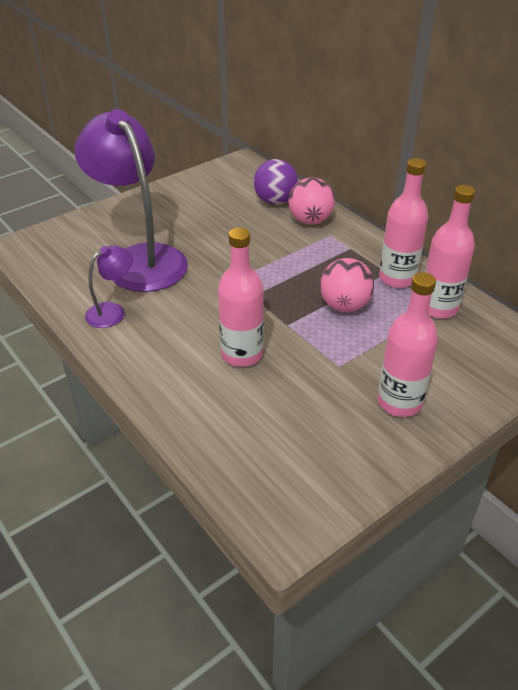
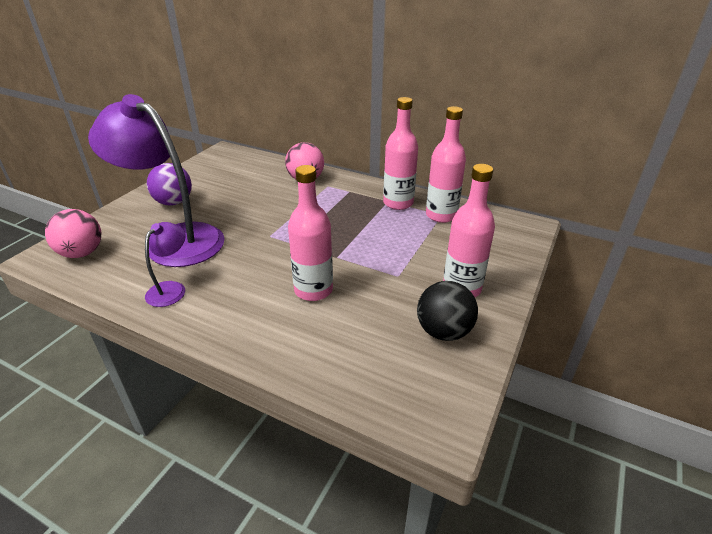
camera: 25 degrees left, 5 degrees down
(275, 201) = (269, 172): purple ball -> purple ball (174, 202)
(344, 306) = (372, 231): pink ball -> pink ball (82, 253)
(346, 442) = (443, 332): none -> black ball

